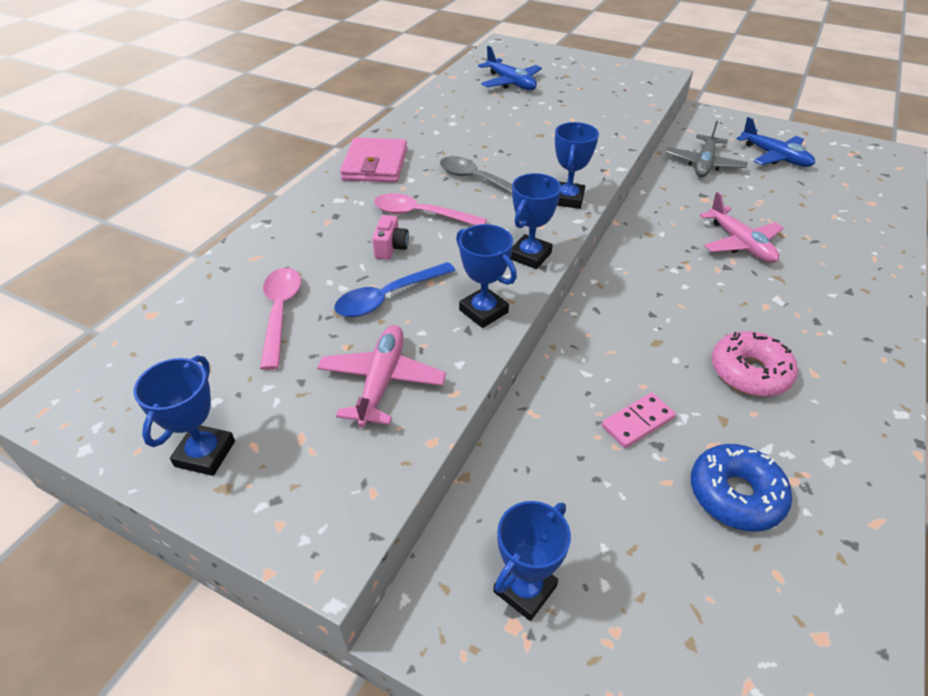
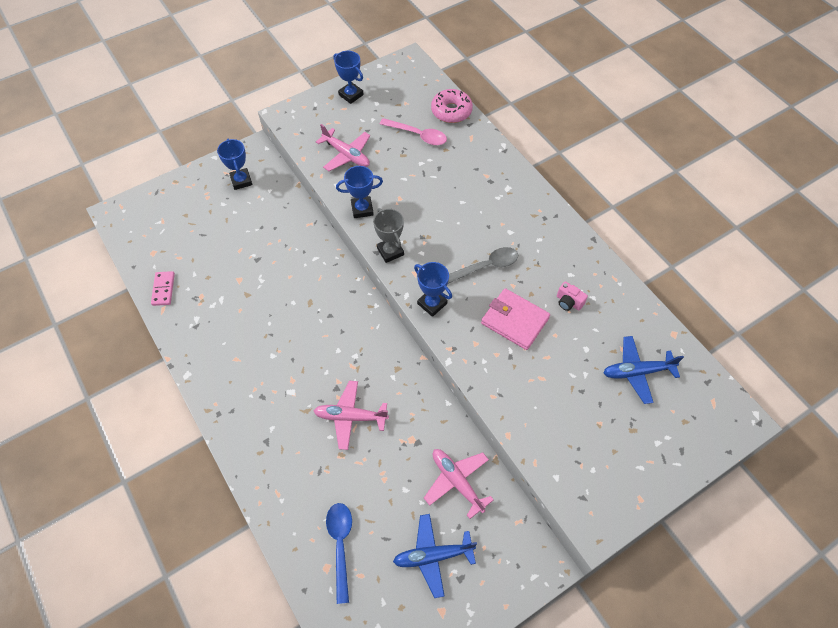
camera: 120 degrees right, 15 degrees up
(375, 164) = (540, 220): pink wallet -> pink wallet (514, 321)
(388, 297) = (400, 177): blue spoon -> blue spoon (340, 545)
(391, 248) = (441, 193): pink camera -> pink camera (568, 302)
(421, 215) = (465, 220): pink spoon -> none
(530, 256) = (390, 251): blue trophy -> grey trophy
(637, 422) = (273, 259): pink domino -> pink domino (163, 289)
(704, 164) = (457, 481): grey plane -> pink plane
(735, 494) = (215, 269): blue donut -> none
(749, 372) = (260, 329): pink donut -> pink donut (451, 111)

